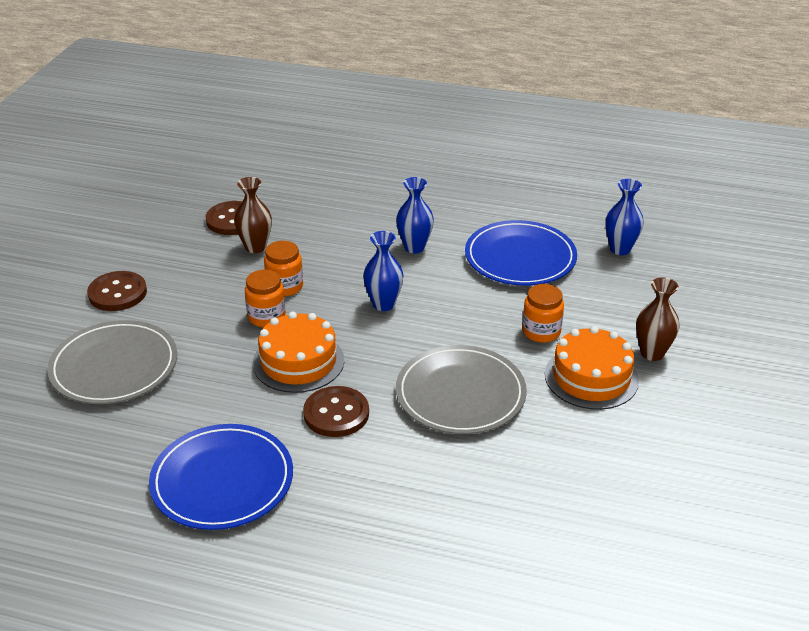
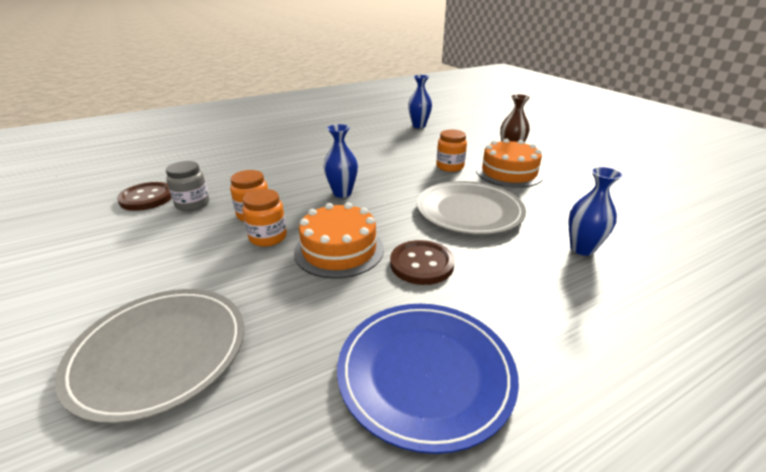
camera: 45 degrees left, 5 degrees down
(117, 293) = (82, 291): brown button -> none
(255, 247) = (192, 204): brown vase -> grey jar
(414, 247) = (313, 162): blue vase -> blue vase (582, 249)
(520, 257) = (380, 145): blue plate -> none

